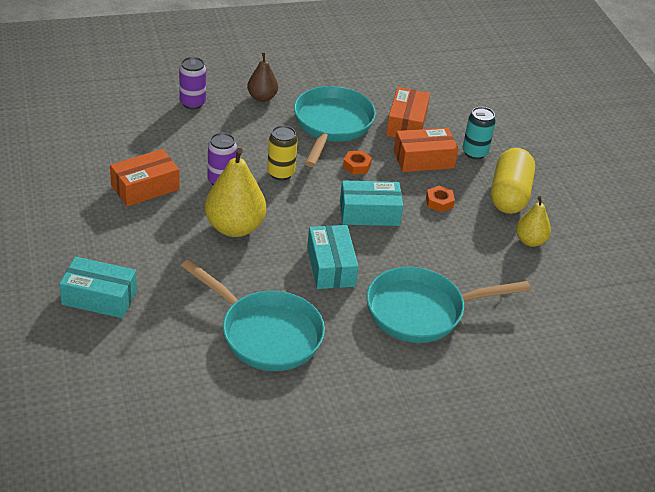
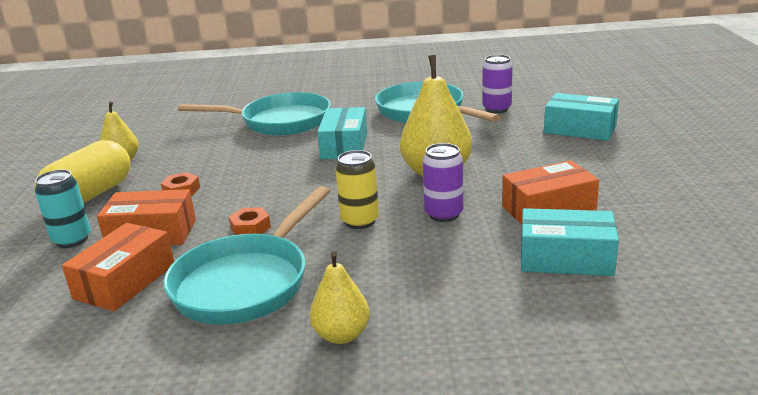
camera: 160 degrees left, 15 degrees down
(192, 103) = (477, 328): purple can -> purple can (497, 109)
(262, 97) = (341, 335): brown pear -> yellow pear
(369, 213) = (273, 182): turquoise box -> turquoise box (566, 258)

